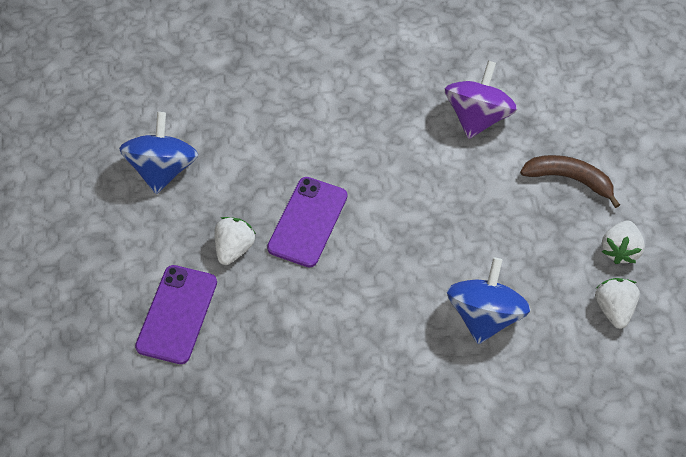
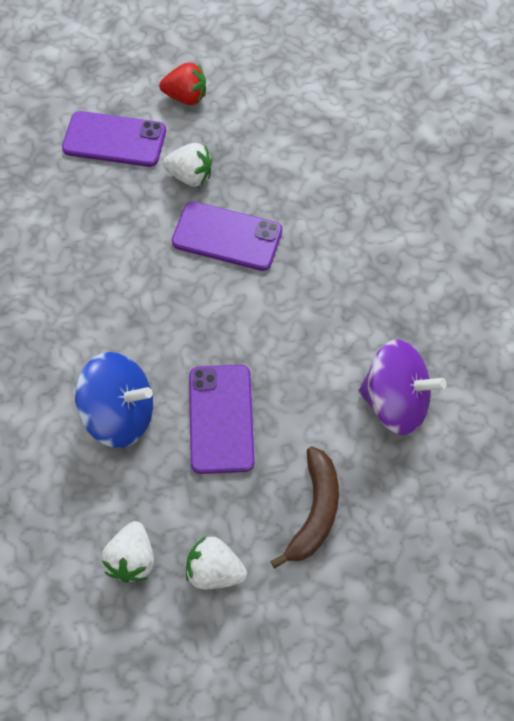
camera: 85 degrees right, 5 degrees up
(135, 247) = (186, 97): none -> red strawberry
(163, 169) = (279, 106): blue spinning top -> none
(490, 238) = (221, 418): none -> purple phone
(613, 308) = (132, 558): white strawberry -> white strawberry turned 105 degrees clockwise

